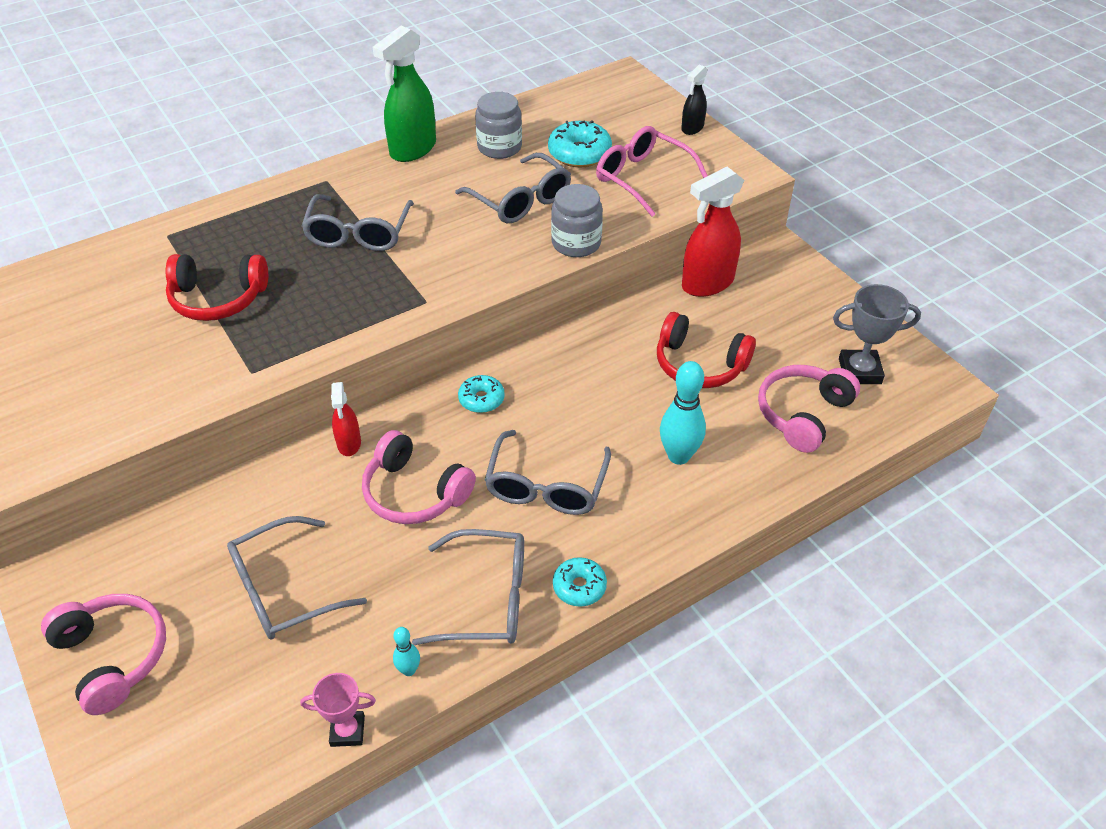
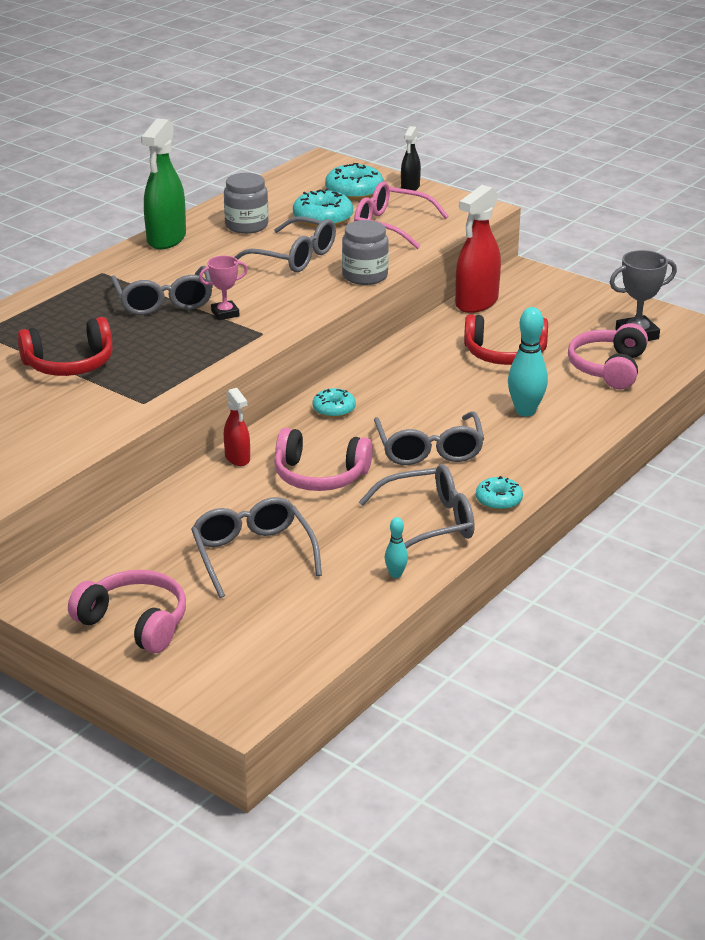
camera: 20 degrees left, 15 degrees down
(283, 590) = (252, 554): grey glasses -> grey glasses turned 120 degrees clockwise
(347, 731) = (372, 617): pink trophy -> pink trophy (225, 313)
(632, 123) = (354, 191): none -> turquoise donut

